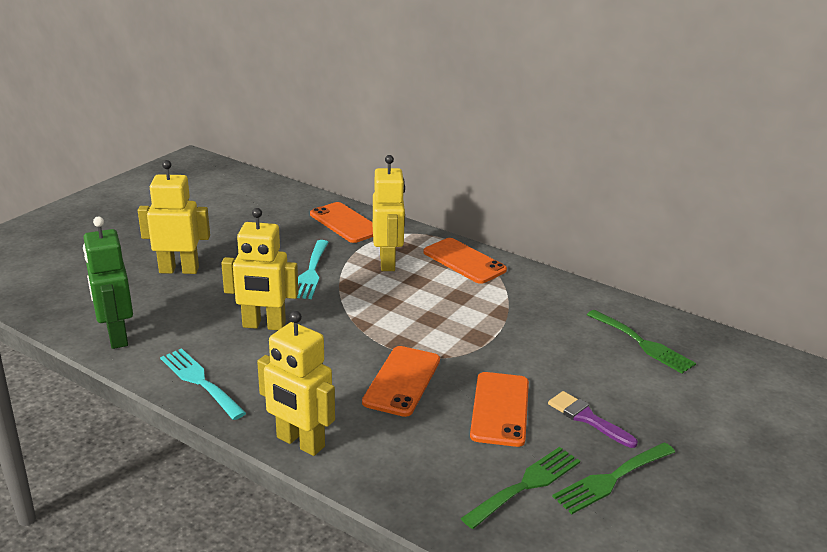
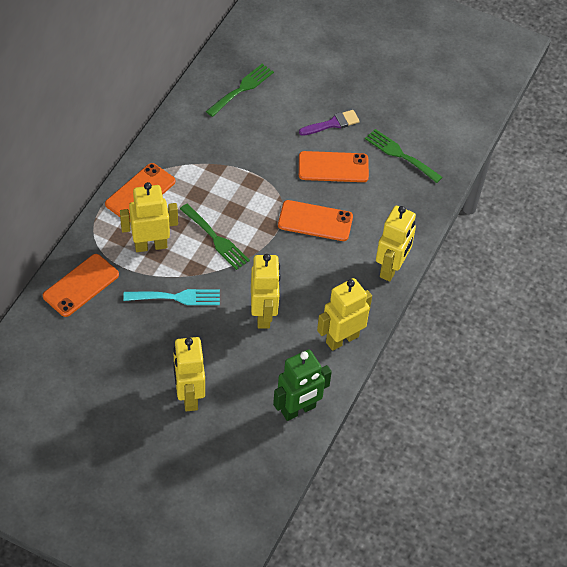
camera: 100 degrees left, 25 degrees up
(200, 381) = (342, 339): turquoise fork -> yellow robot
(587, 418) = (332, 124): purple brush -> purple brush turned 150 degrees counterclockwise
(611, 479) = (385, 116): green fork -> green fork (216, 239)

